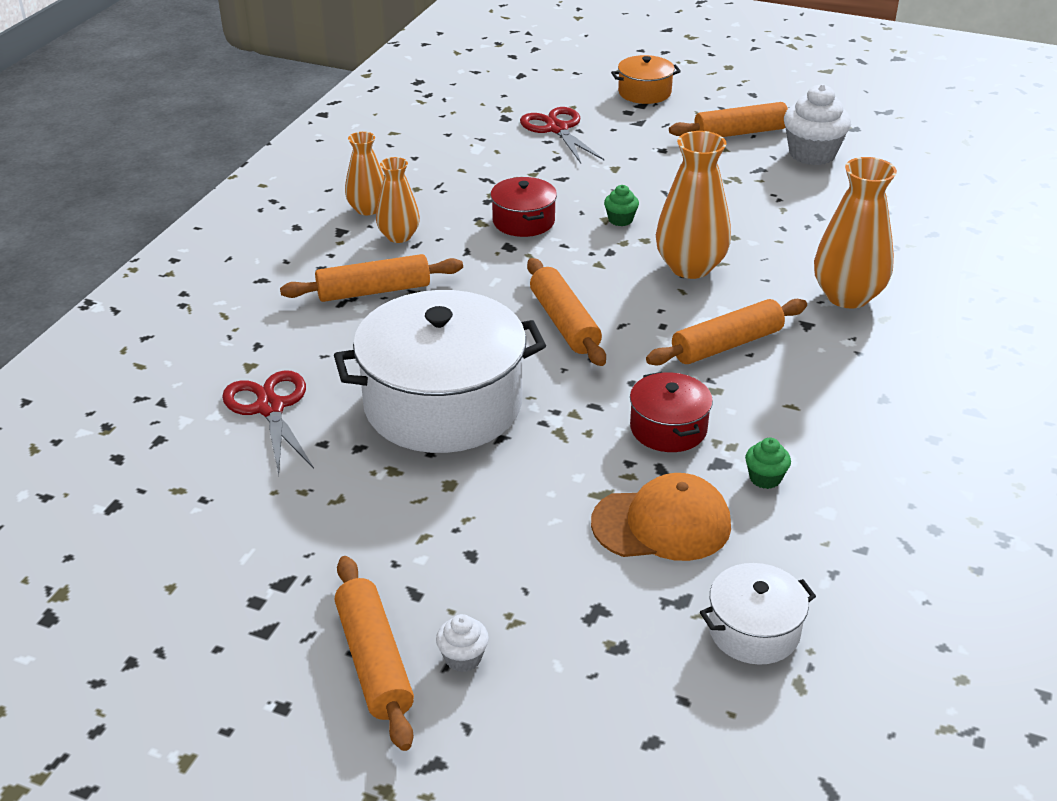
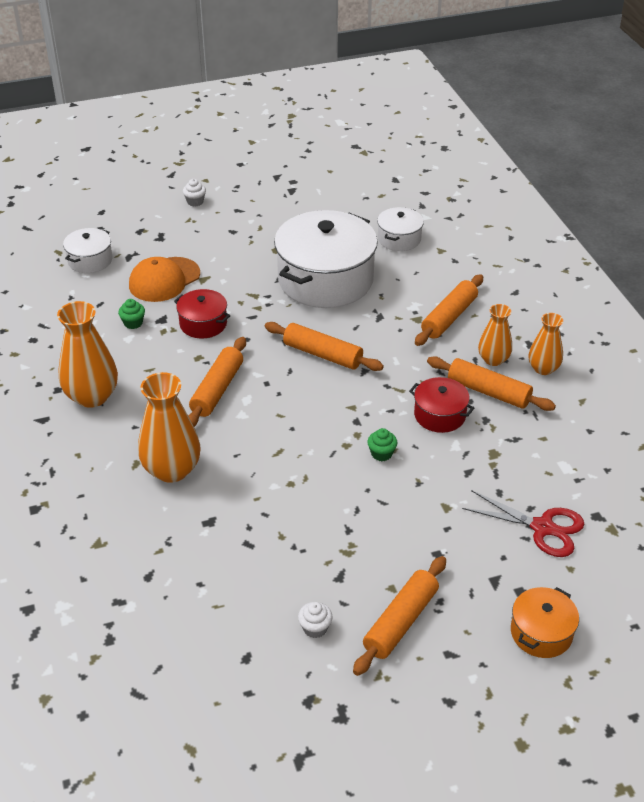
camera: 140 degrees right, 5 degrees up
(270, 408) = (399, 239): red scissors -> white pot
(374, 661) = (226, 187): orange rolling pin -> orange rolling pin (488, 391)
(690, 267) = (293, 437): orange vase -> orange vase (92, 396)
(812, 154) = (315, 628): white cupcake -> white cupcake, size x0.49

